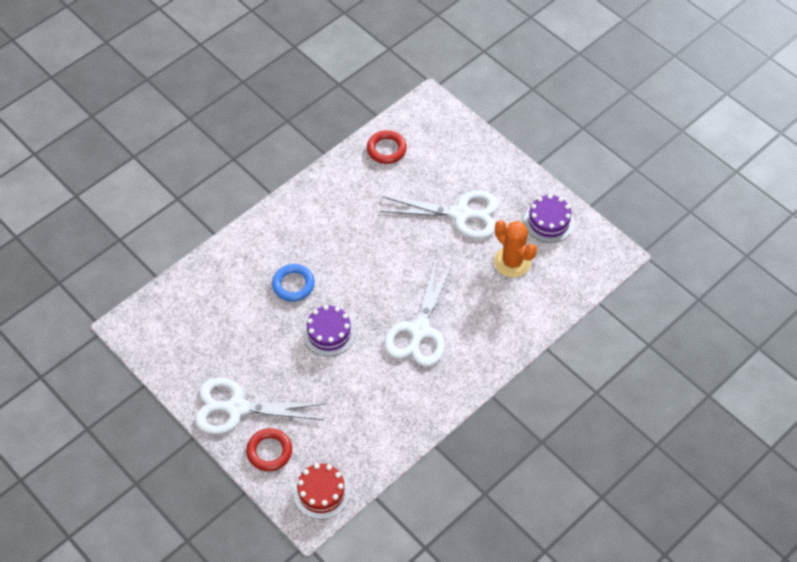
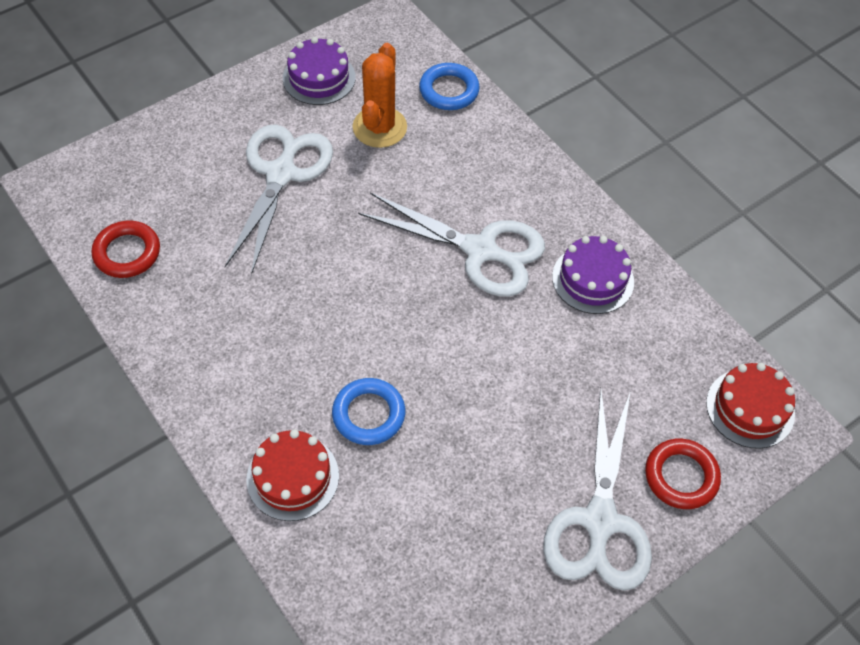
camera: 85 degrees left, 0 degrees up
(250, 254) = (293, 477): none -> red cake
(329, 333) = (469, 370): purple cake -> purple cake (593, 279)
(512, 262) = (379, 127): orange cactus -> orange cactus turned 45 degrees counterclockwise
(556, 299) = (449, 90): none -> blue ring

